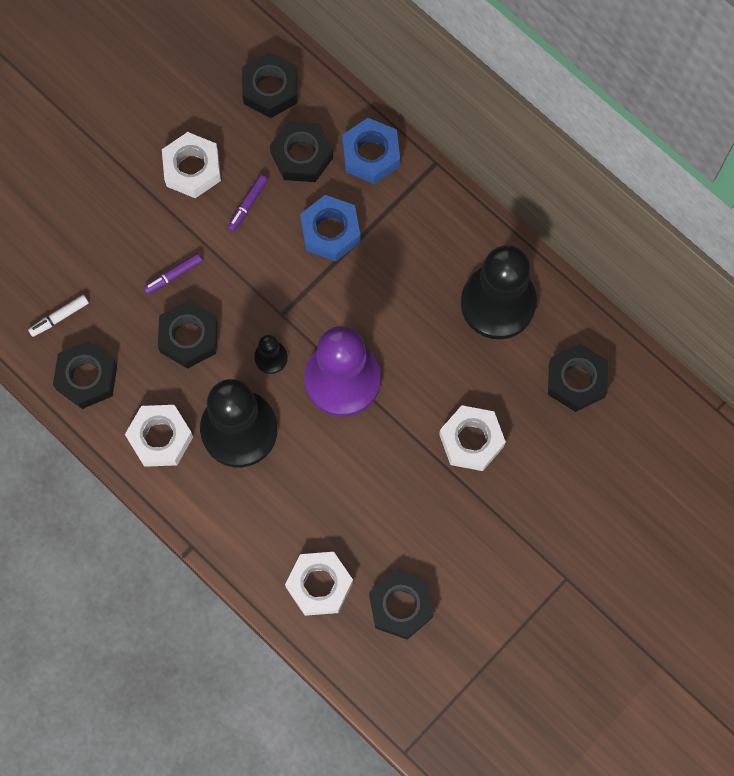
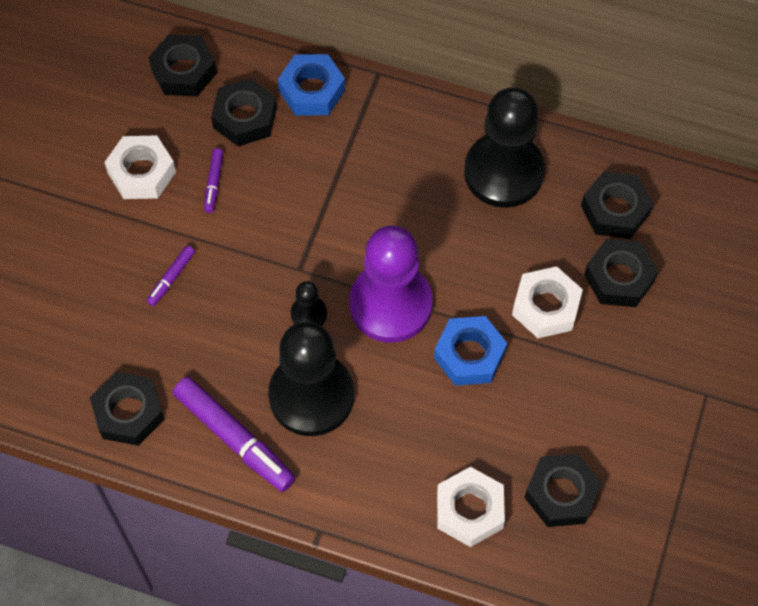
camera: 25 degrees left, 10 degrees down
(59, 317) = (72, 367): white marker -> none
(160, 438) = (234, 438): white nut -> purple marker
(189, 337) = (216, 330): black nut -> black nut (619, 278)
(330, 231) = (308, 174): blue nut -> blue nut (469, 355)

